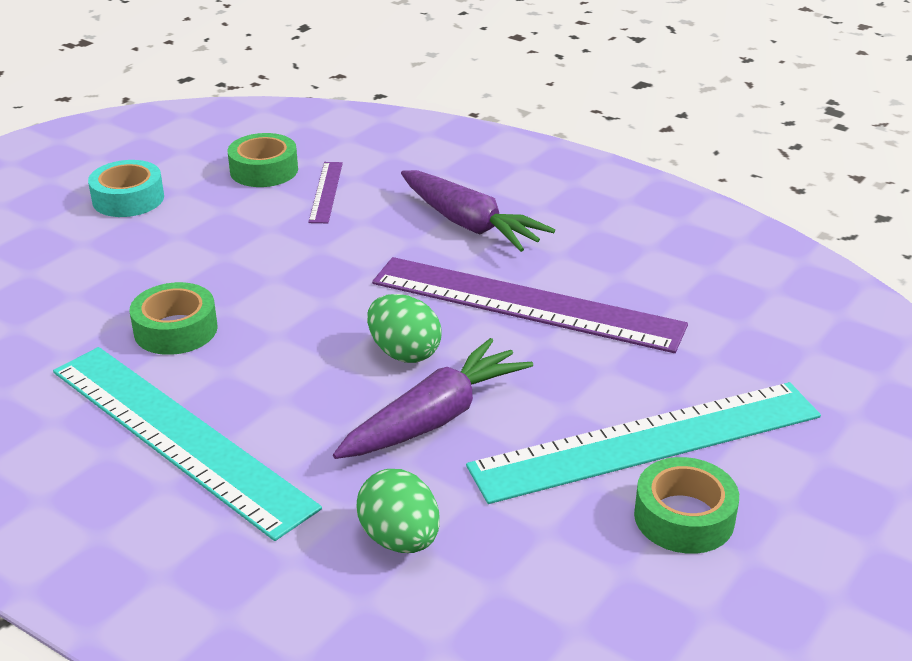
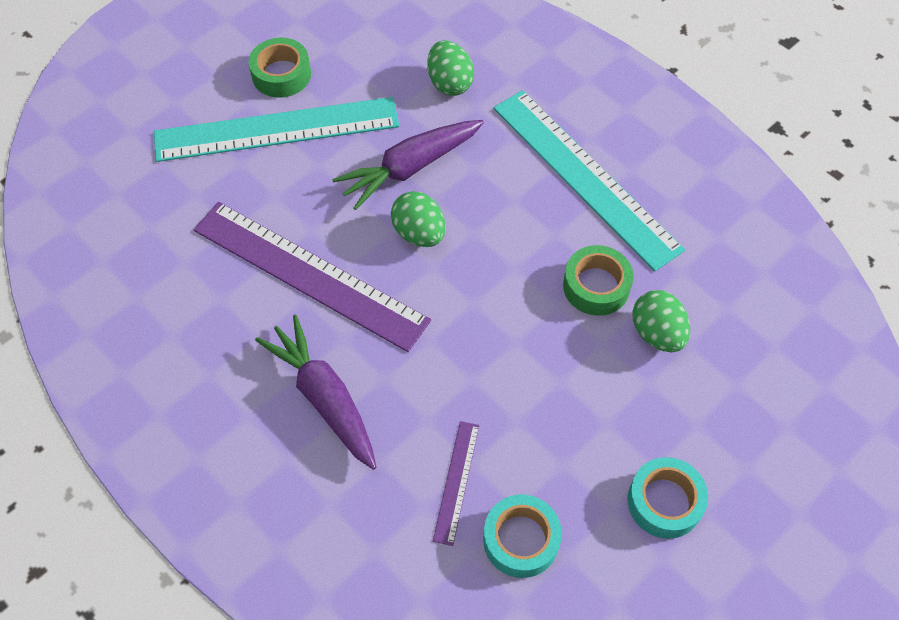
camera: 170 degrees left, 25 degrees up
(108, 300) = (657, 333): none -> green egg
(264, 170) = (521, 540): green tape -> turquoise tape

